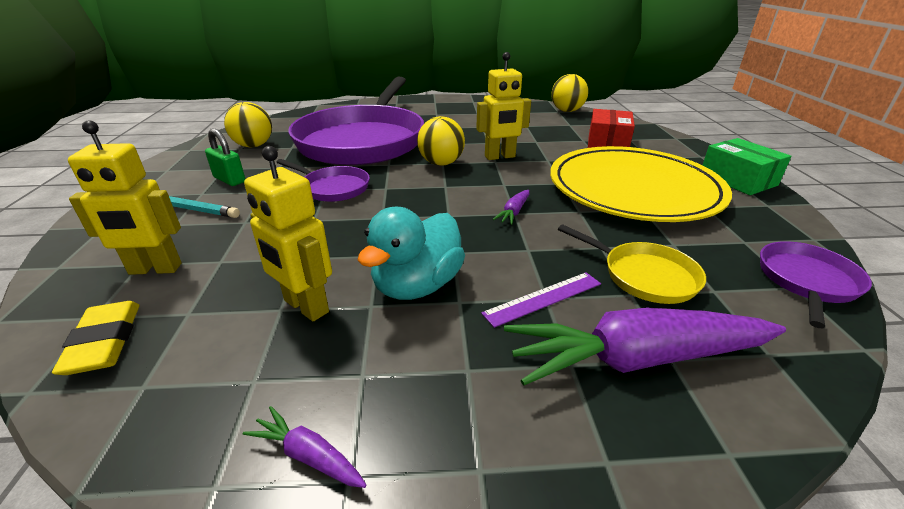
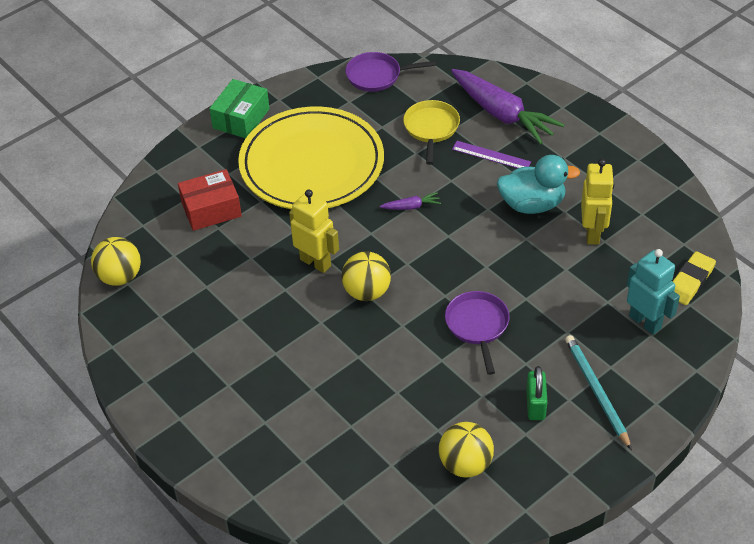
camera: 125 degrees left, 15 degrees up
(155, 269) = (645, 322): yellow robot -> turquoise robot
(308, 455) = (644, 174): purple carrot -> none
(363, 141) = (369, 385): purple pan -> none

